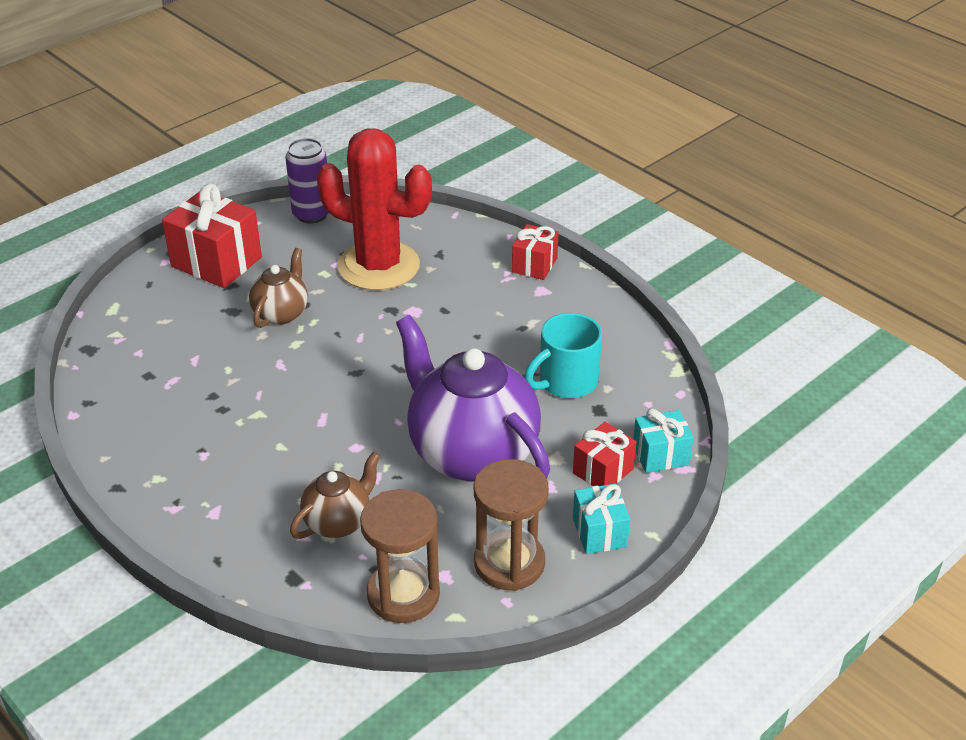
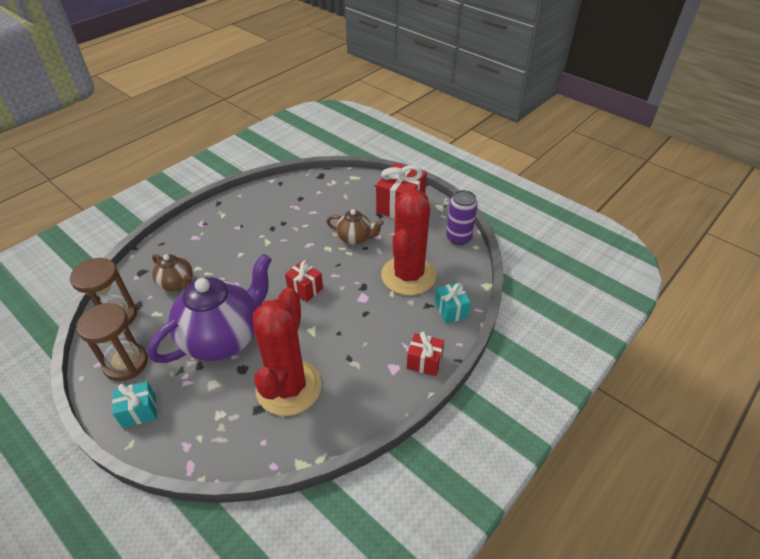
camera: 85 degrees right, 5 degrees up
(566, 382) = (289, 387): turquoise mug -> red cactus
(603, 471) = (195, 412): red gift -> red gift (305, 289)
(660, 455) = (206, 450): turquoise gift -> turquoise gift (451, 310)

